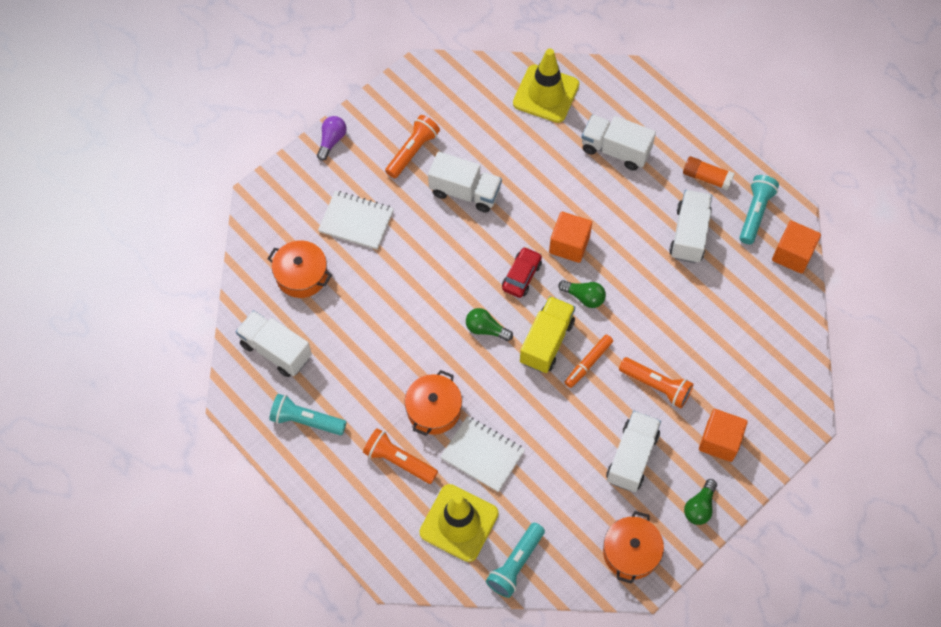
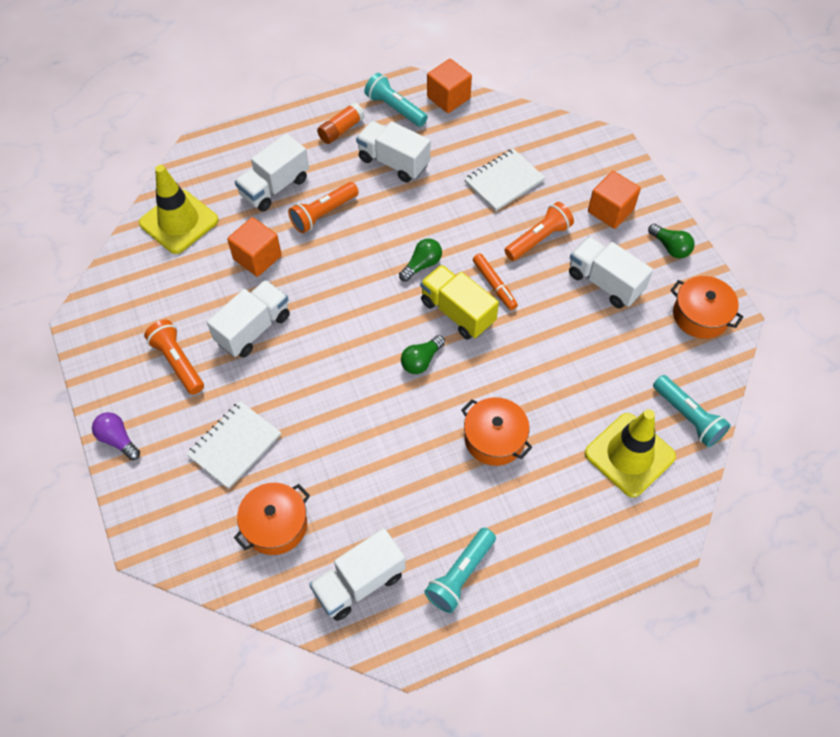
camera: 70 degrees left, 5 degrees down
(399, 460) = (541, 491): orange flashlight -> orange flashlight (323, 214)
(482, 454) = (561, 408): white notebook -> white notebook (504, 181)
(521, 276) = (375, 310): red car -> none
(569, 245) = (359, 258): orange cube -> orange cube (257, 257)

